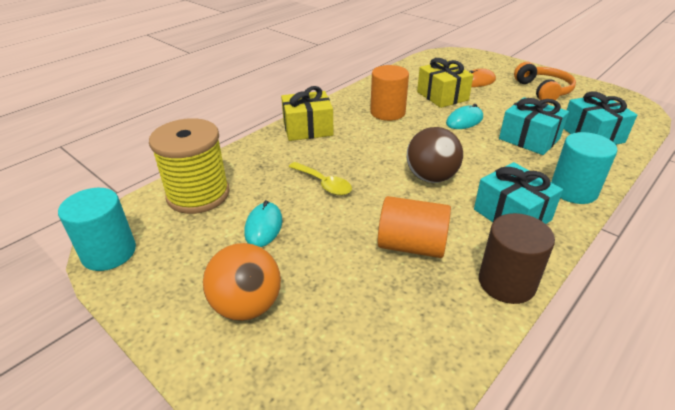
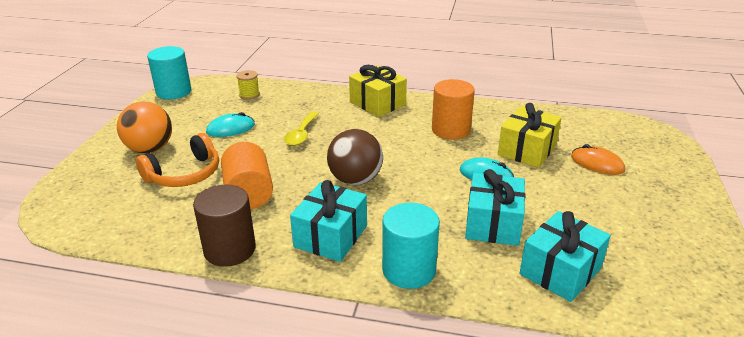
camera: 60 degrees right, 5 degrees down
(198, 194) = (249, 95): yellow spool -> yellow spool, size x0.42
(543, 90) = (640, 215): orange headphones -> orange headphones (184, 174)

